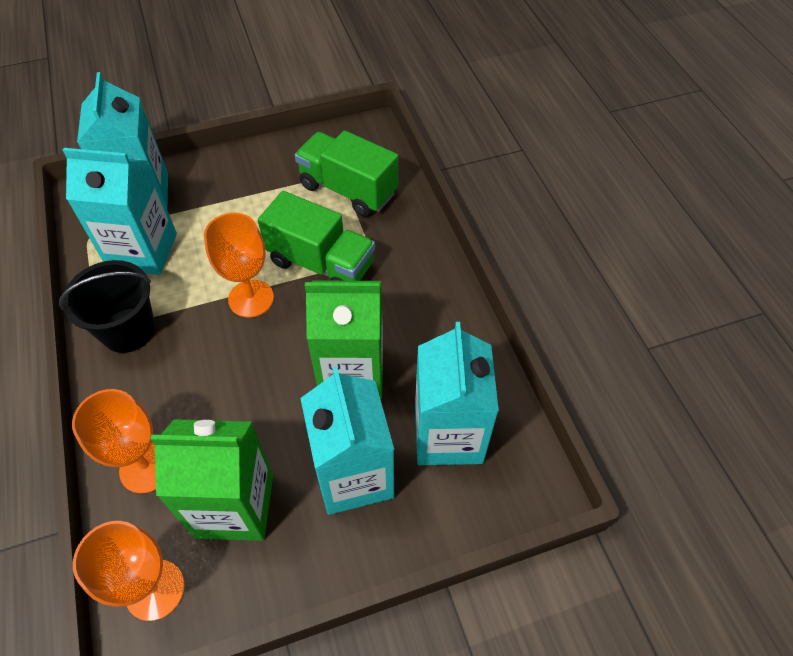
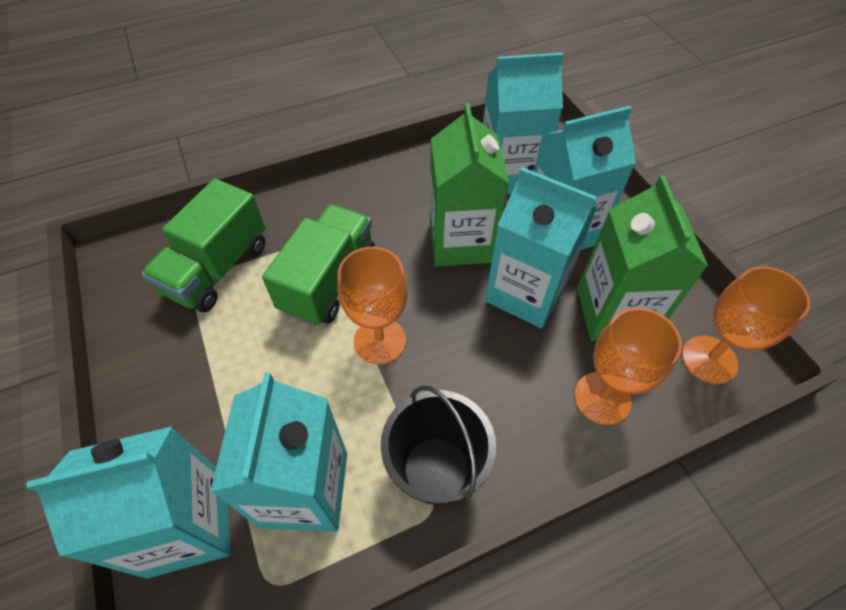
camera: 95 degrees left, 0 degrees up
(277, 423) = (526, 292): none -> turquoise carton

